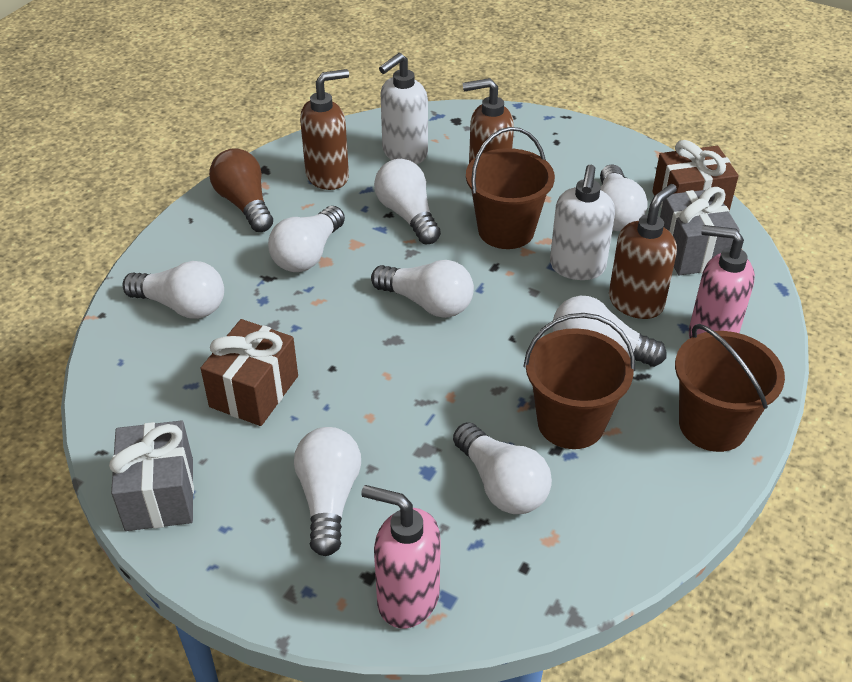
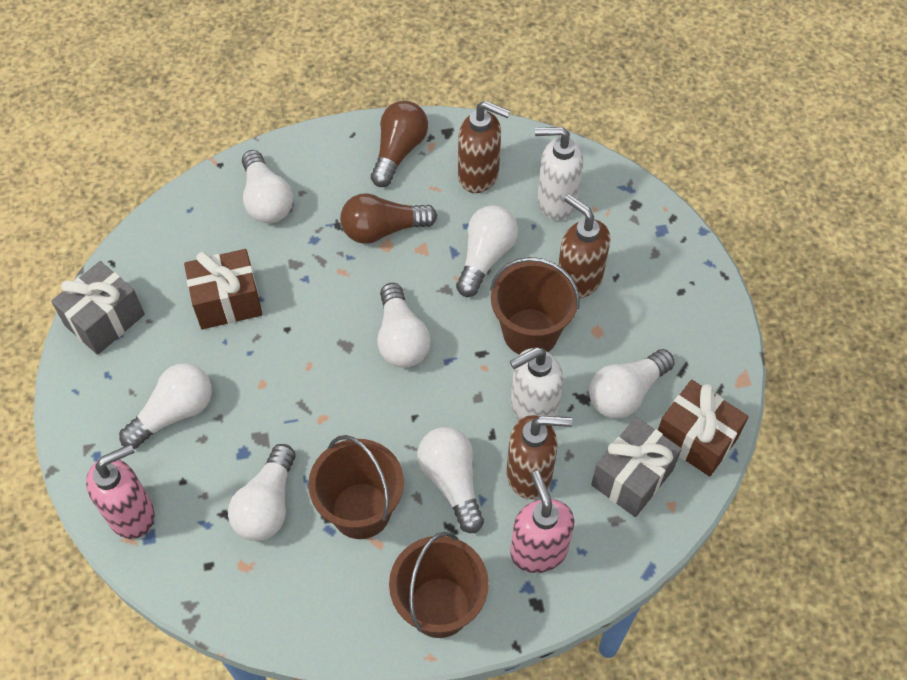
camera: 50 degrees right, 15 degrees up
(308, 254) = (383, 229): white light bulb -> brown light bulb
(407, 598) = (132, 514): pink soap dispenser -> pink soap dispenser turned 75 degrees clockwise

